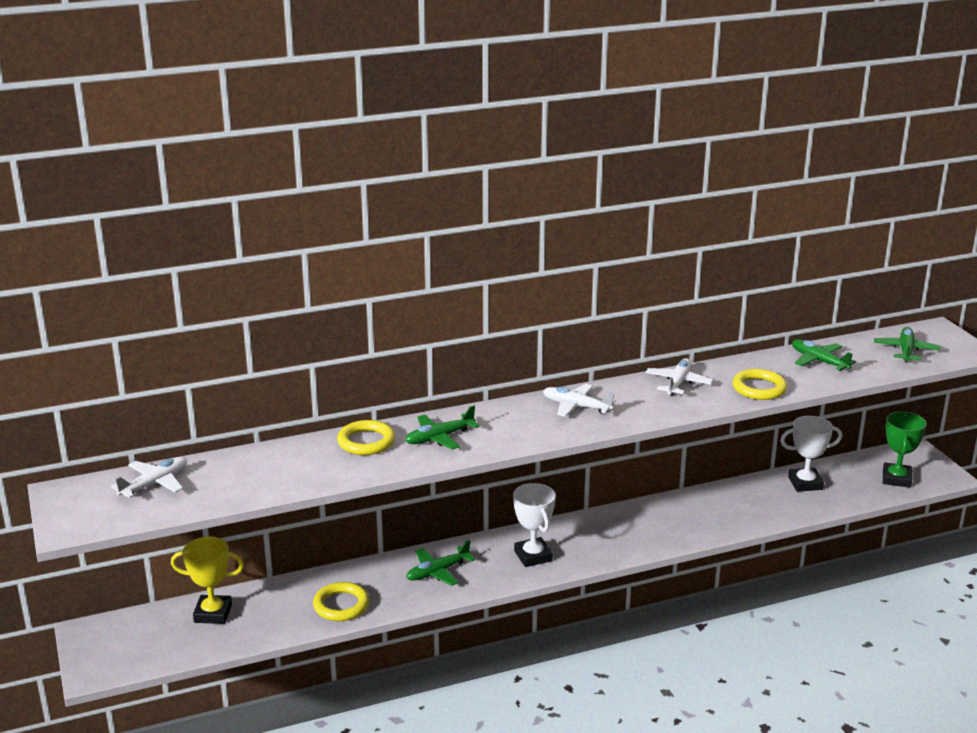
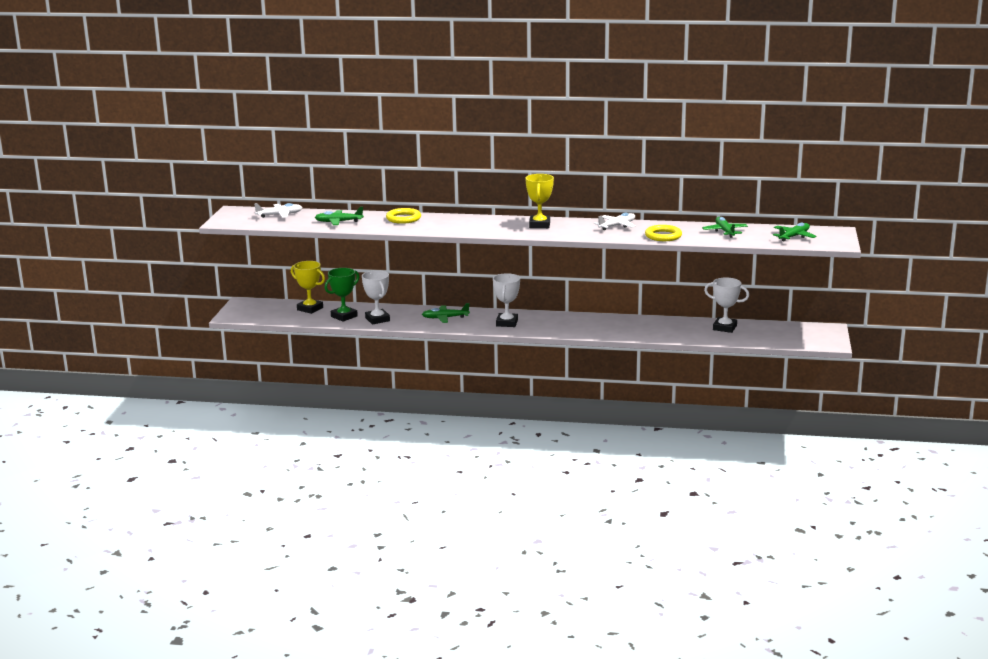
camera: 30 degrees right, 5 degrees down
(341, 605) = (377, 319): yellow ring -> white trophy
(439, 438) = (444, 223): green plane -> green plane (338, 222)
(576, 406) = (539, 225): white plane -> yellow trophy
(896, 479) = (792, 338): green trophy -> green trophy (344, 316)

